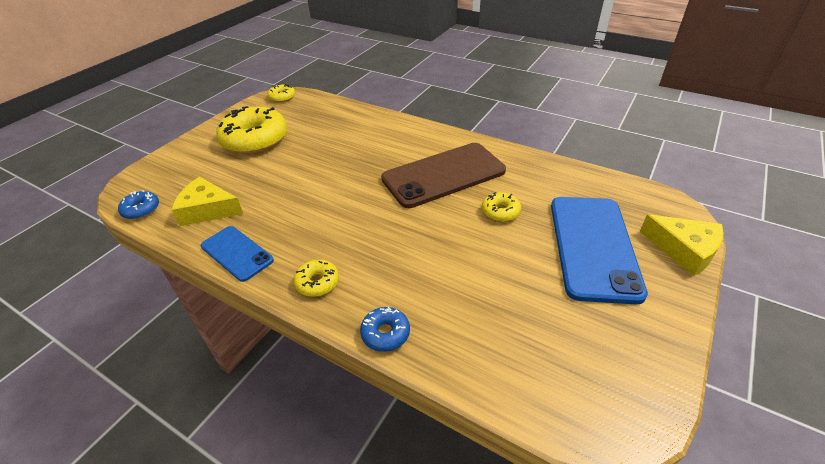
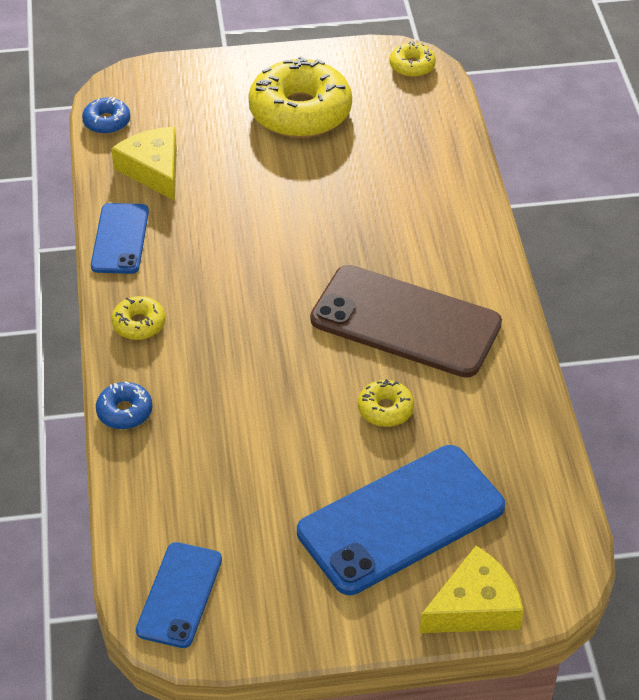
camera: 50 degrees right, 5 degrees up
(592, 398) = (180, 595): none -> blue phone
(684, 250) = (474, 606): yellow cheese -> yellow cheese turned 120 degrees counterclockwise

